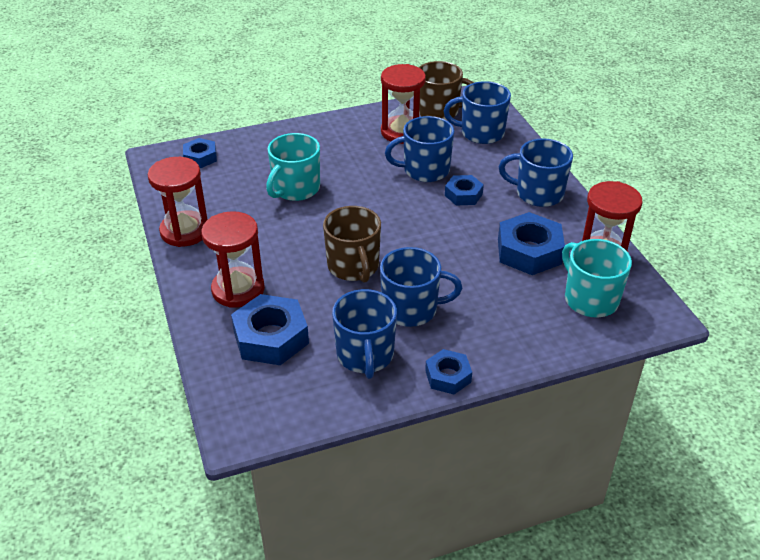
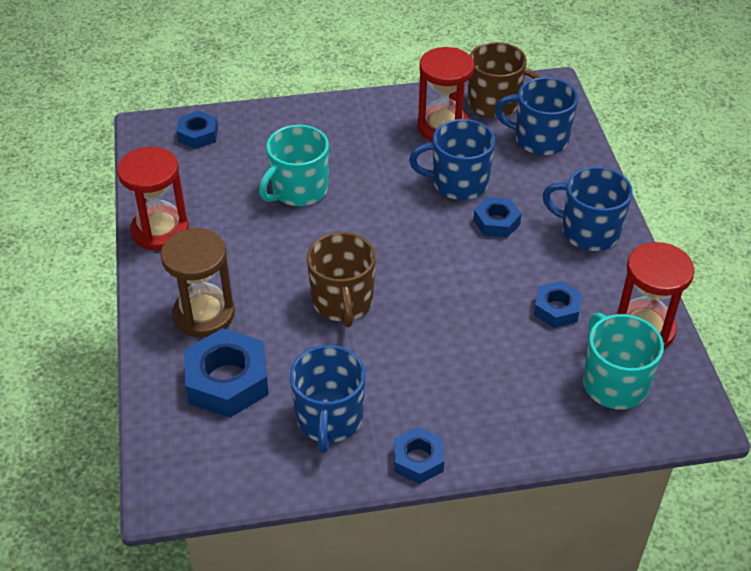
camera: 10 degrees right, 5 degrees up
(238, 289) = (204, 314): red hourglass -> brown hourglass
(411, 309) = (397, 367): blue mug -> none
(529, 251) = (556, 309): blue nut -> blue nut, size x0.58

